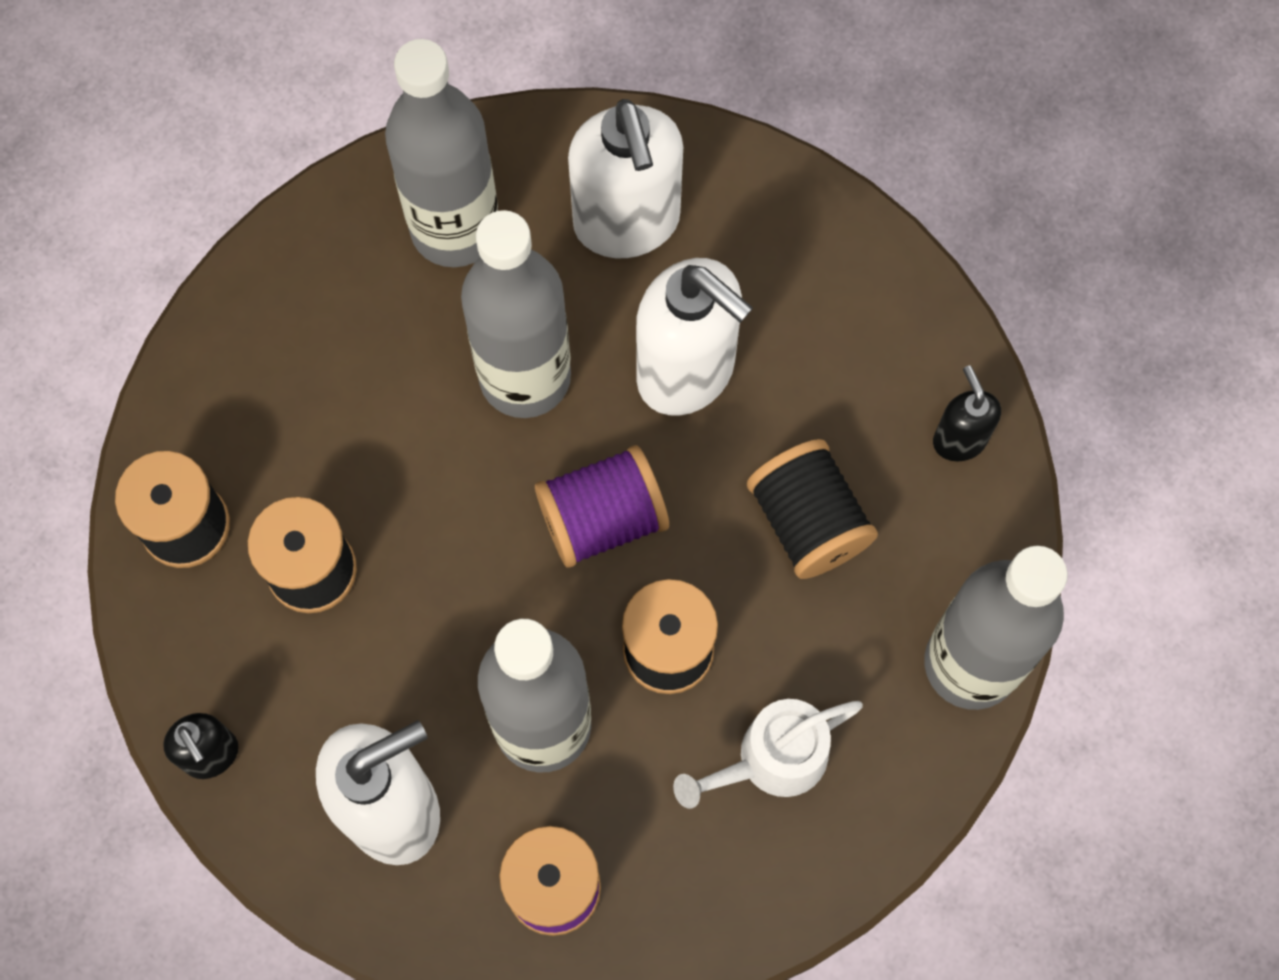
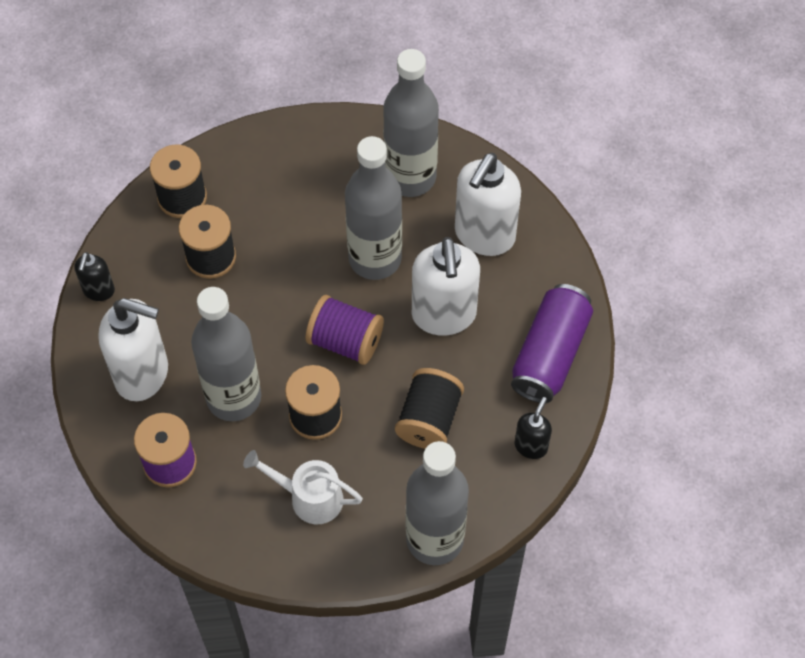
camera: 45 degrees right, 10 degrees down
(861, 303) = (550, 353): none -> purple can

